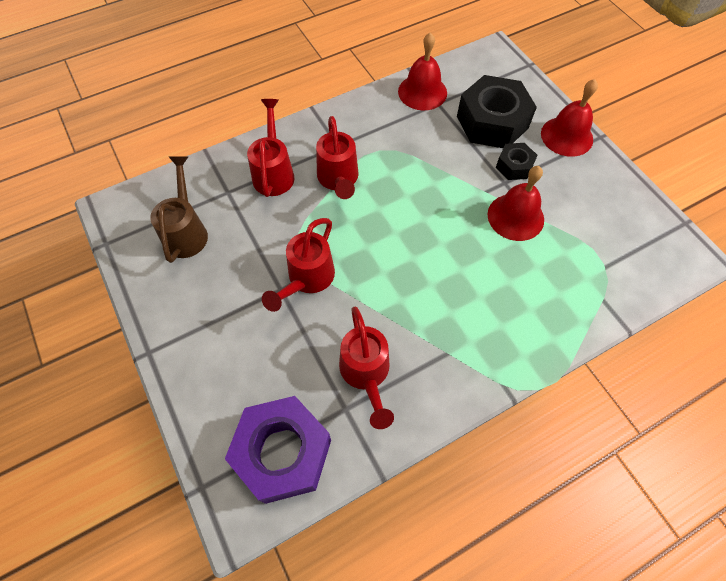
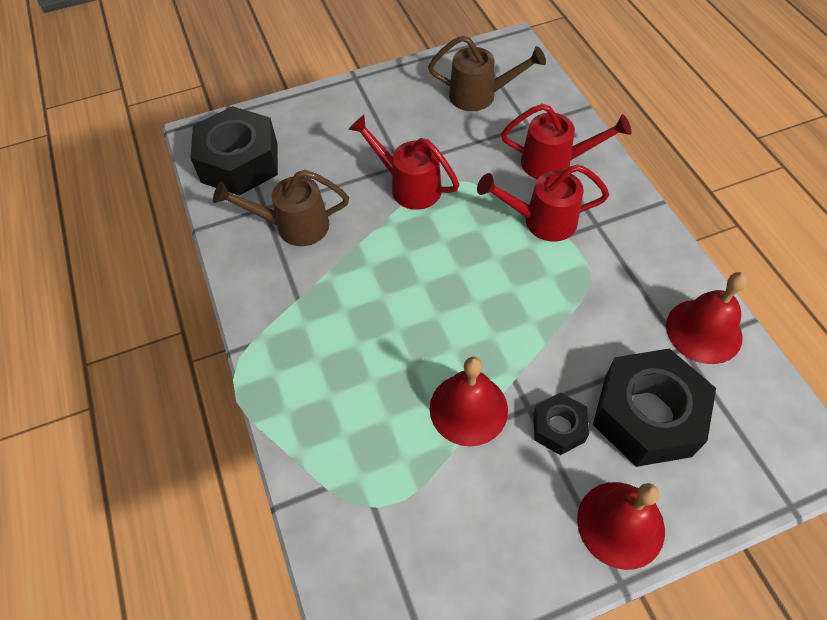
camera: 100 degrees right, 5 degrees down
(282, 452) = (239, 162): purple nut -> black nut
(366, 373) = (294, 226): red watering can -> brown watering can

